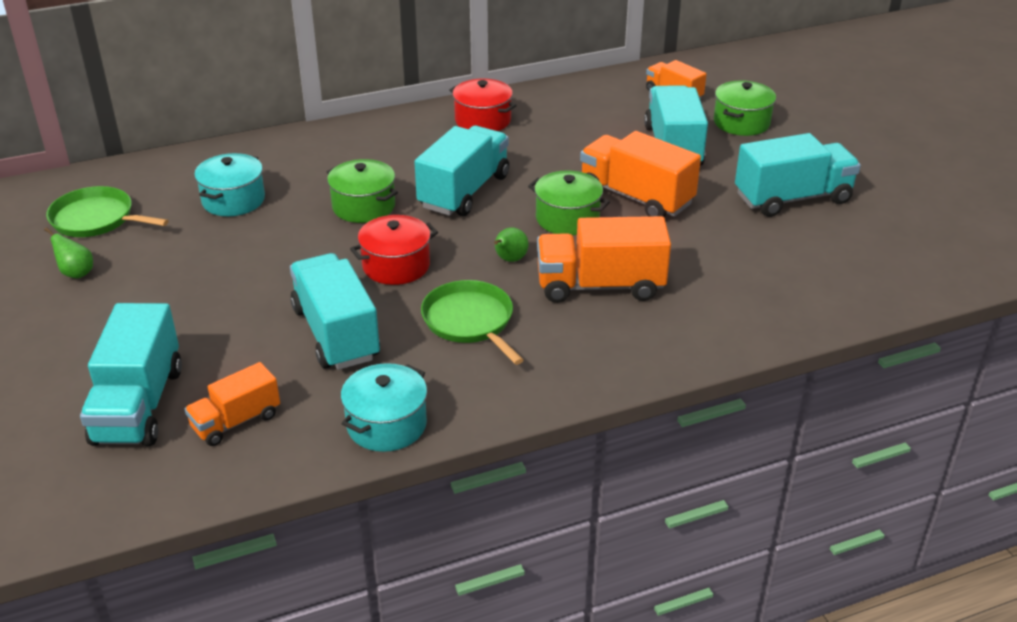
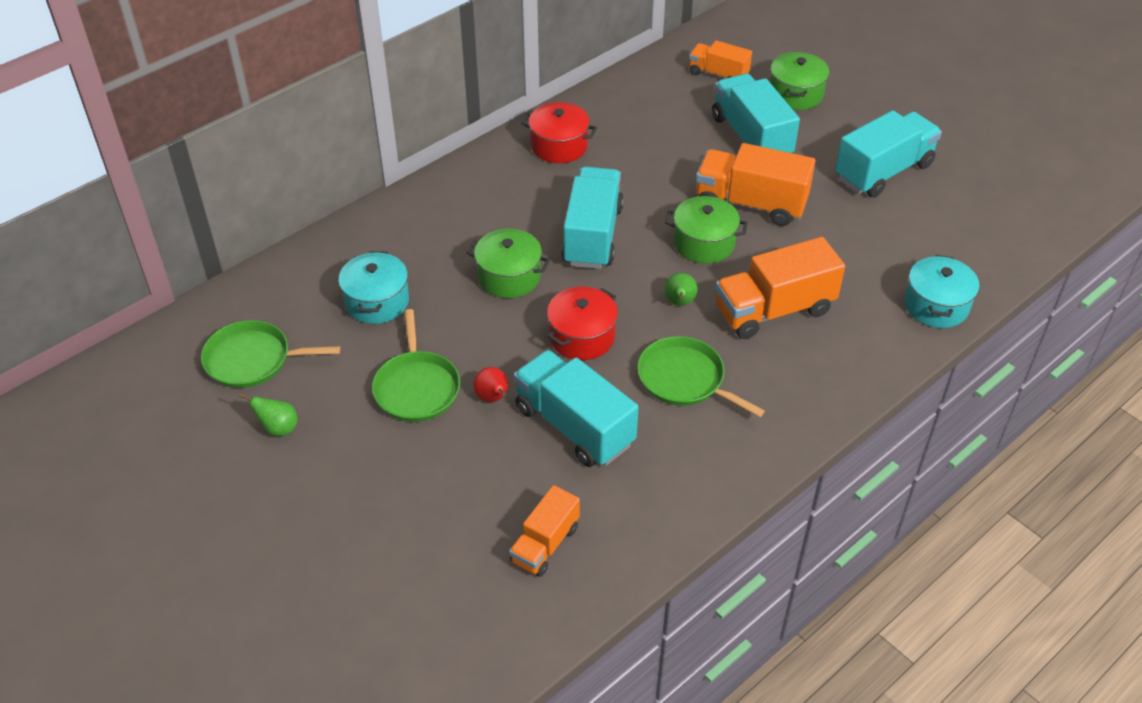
camera: 20 degrees left, 10 degrees up
(139, 405) = (444, 555): turquoise truck -> none
(217, 270) = (417, 387): none -> green pan
(278, 294) = (493, 398): none -> red pear
(386, 424) = (678, 507): turquoise pot -> turquoise pot (936, 305)

